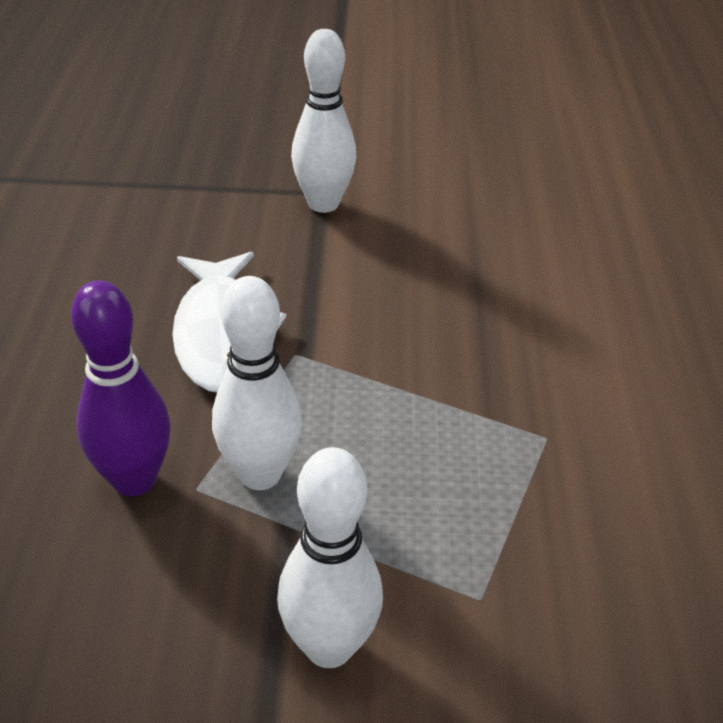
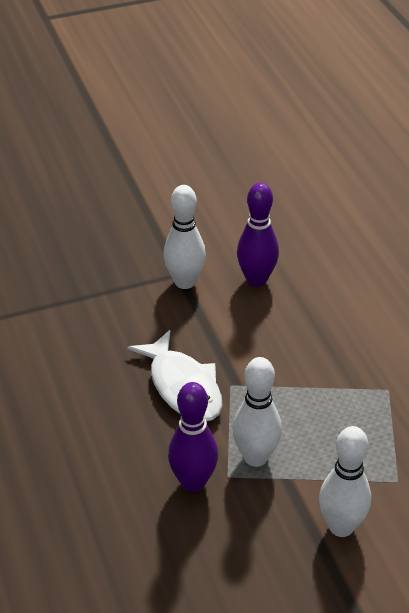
camera: 20 degrees left, 0 degrees up
(427, 227) = (256, 280): none -> purple bowling pin

